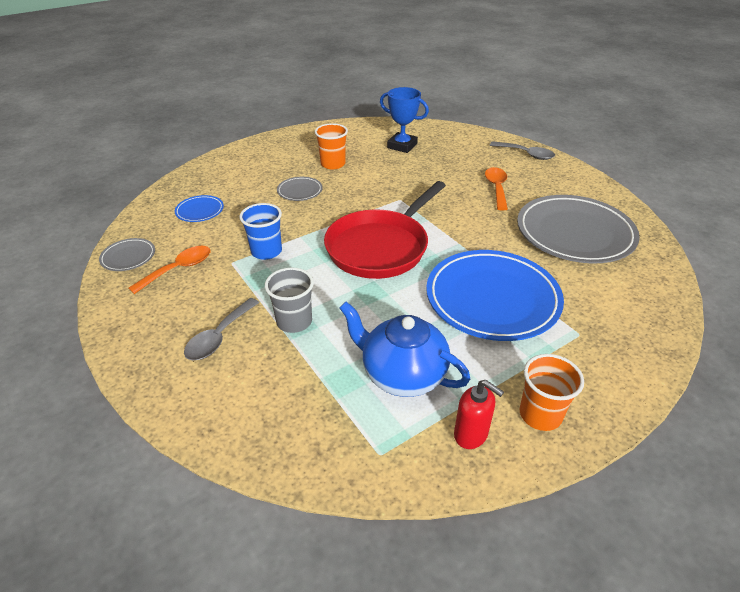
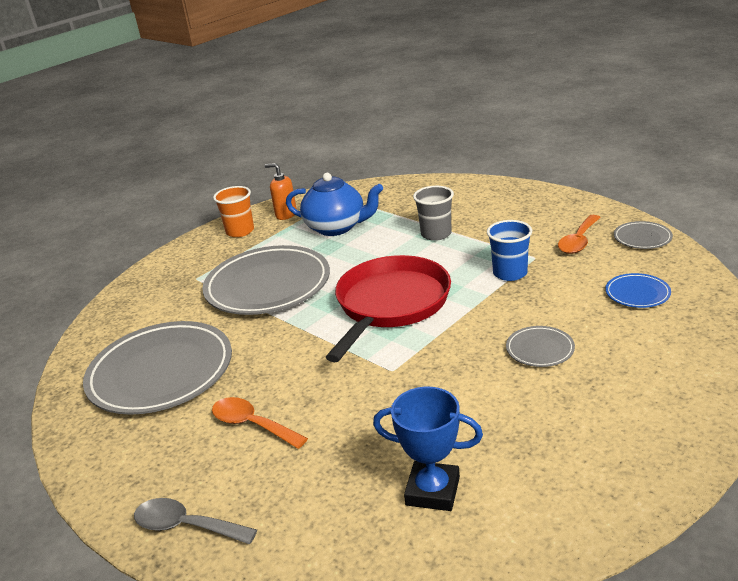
camera: 170 degrees right, 10 degrees down
(219, 337) = (487, 214): grey spoon -> none
(333, 164) = (531, 411): orange cup -> none
(471, 434) = (286, 215): red soap dispenser -> orange soap dispenser
(492, 299) = (268, 286): blue plate -> grey plate
(496, 188) = (252, 424): orange spoon -> orange spoon turned 135 degrees clockwise

